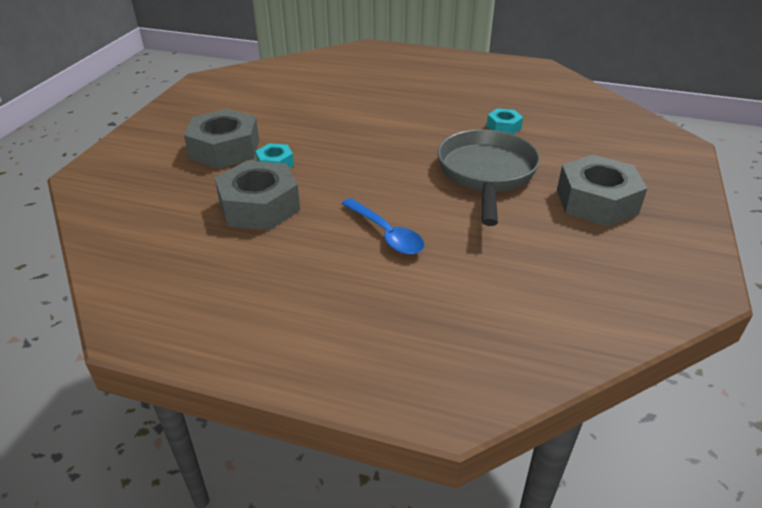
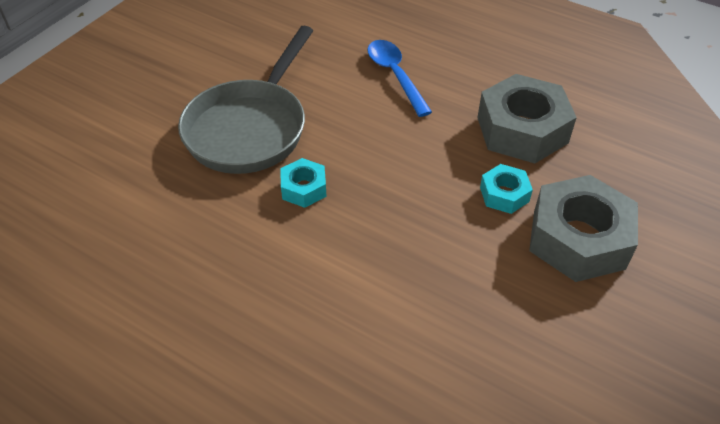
camera: 165 degrees left, 10 degrees up
(503, 127) = (162, 207): turquoise nut -> turquoise nut (304, 188)
(596, 201) = (167, 74): grey nut -> none

